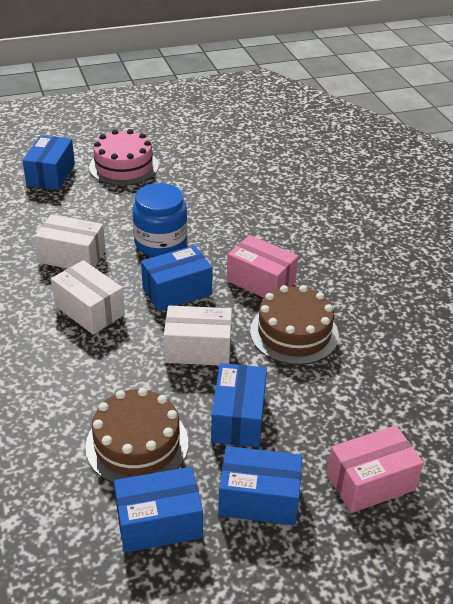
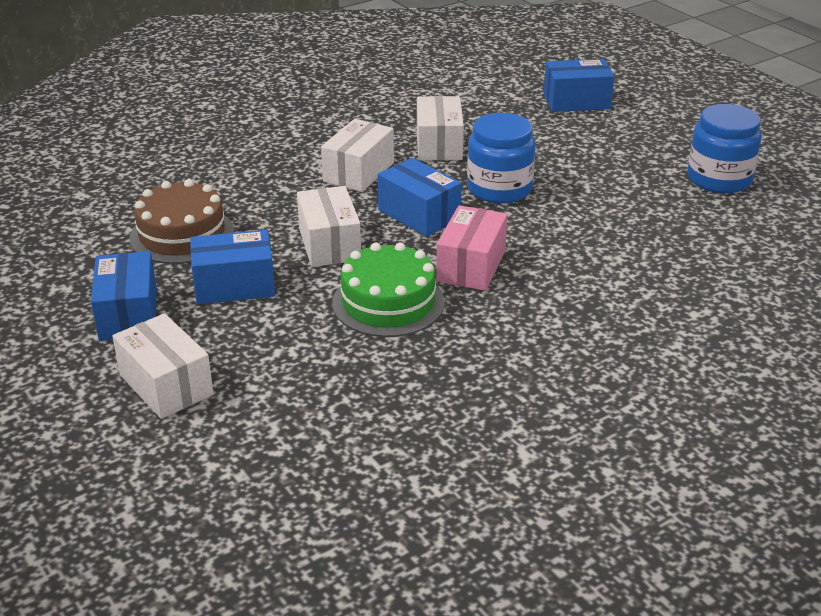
camera: 75 degrees right, 5 degrees down
(124, 166) = (634, 137): pink cake -> none
(159, 522) = (90, 264): blue box -> none
(200, 152) = (719, 179): none -> blue jar
(294, 333) = (388, 302): brown cake -> green cake
(370, 482) = (166, 385): pink box -> white box

